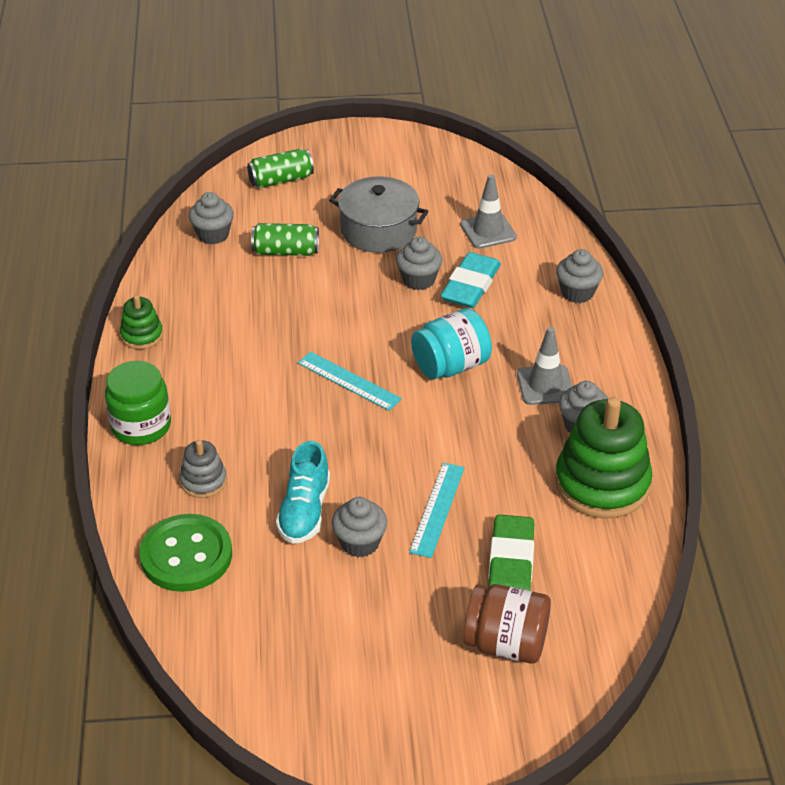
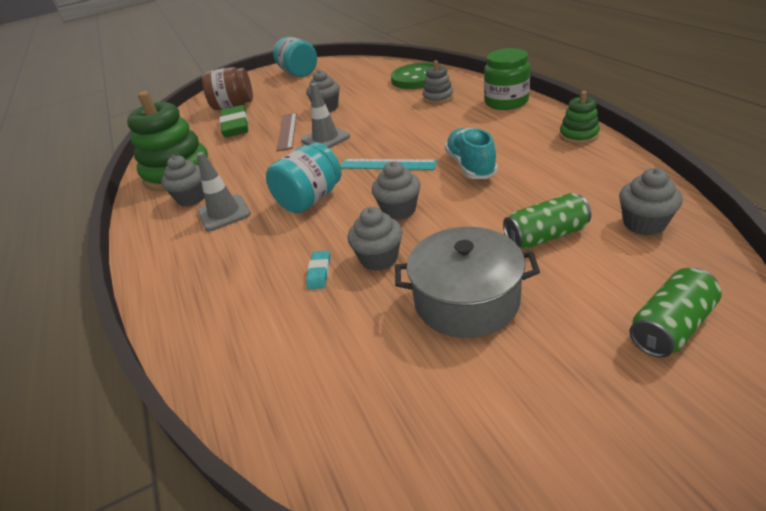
camera: 165 degrees right, 5 degrees down
(304, 511) = (367, 107): turquoise shoe -> turquoise shoe (470, 166)
(355, 715) = (298, 73): none -> turquoise jar
(437, 509) = (287, 131): turquoise ruler -> brown ruler
(470, 286) = (319, 272): turquoise eraser -> turquoise eraser, size x0.47
(488, 231) = (324, 353): grey traffic cone -> grey traffic cone (325, 139)
(577, 292) = (195, 307): grey cupcake -> grey cupcake (399, 210)

